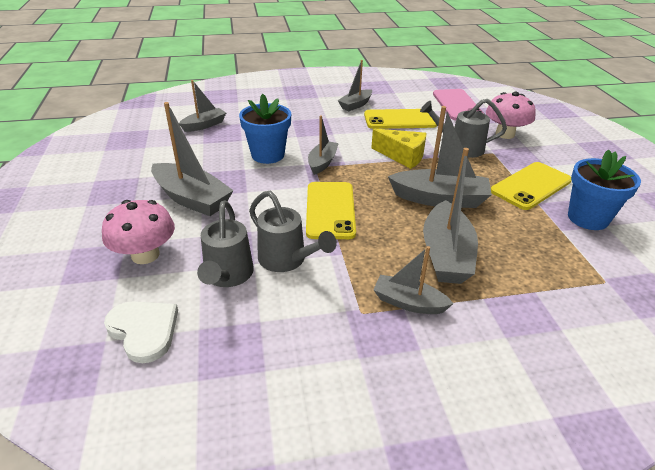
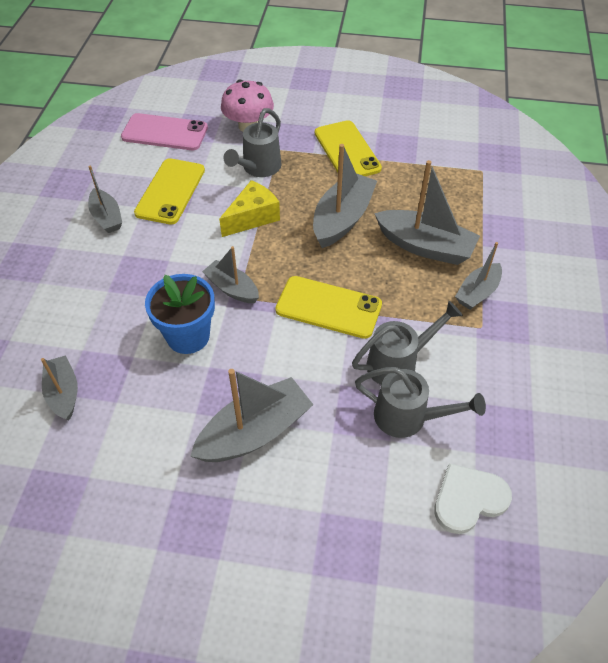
camera: 70 degrees left, 15 degrees up
(145, 255) = (350, 491): pink mushroom -> none
(587, 218) = (405, 141): blue flower pot -> none

